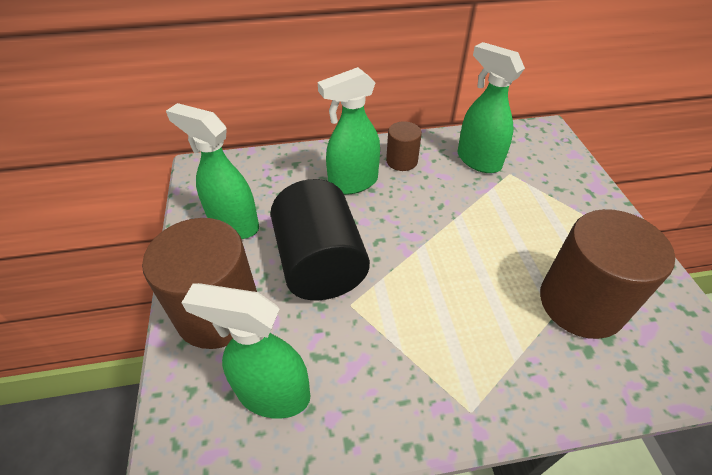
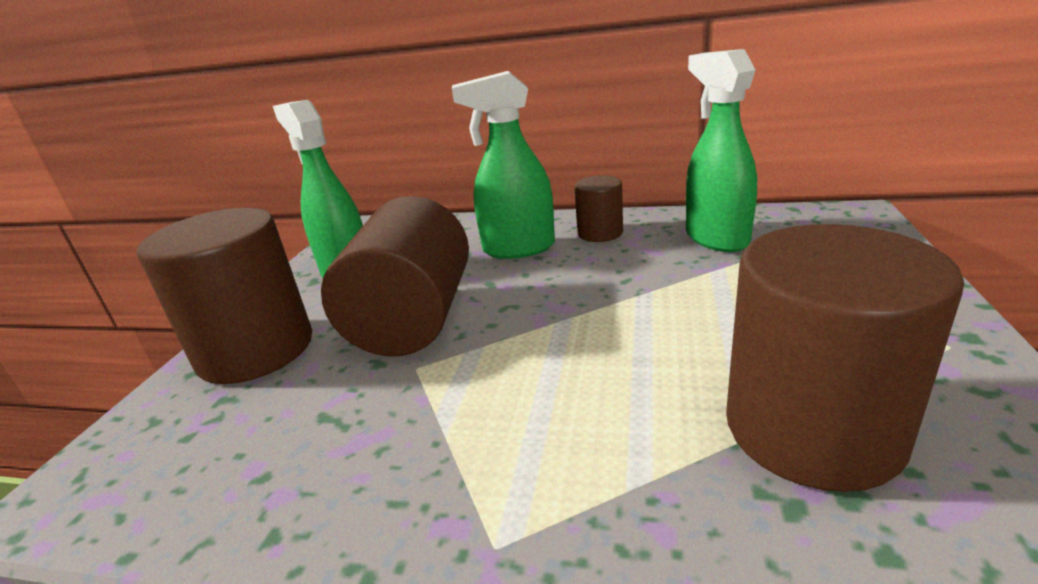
camera: 25 degrees right, 20 degrees down
(272, 394) = (234, 447): green spray bottle -> none
(320, 263) = (413, 320): black cylinder -> brown cylinder

